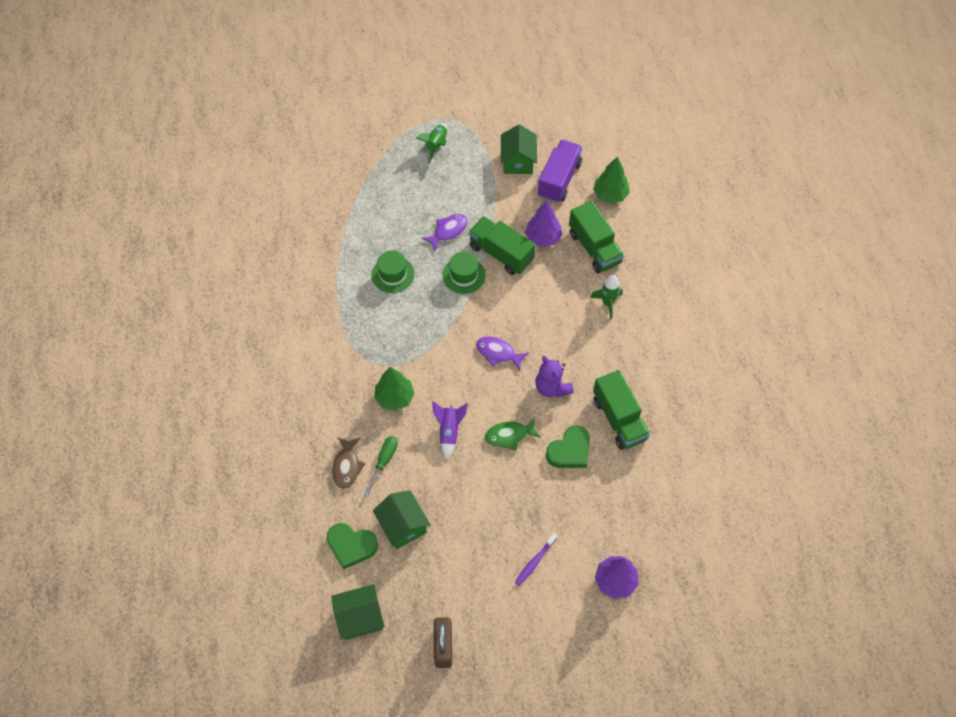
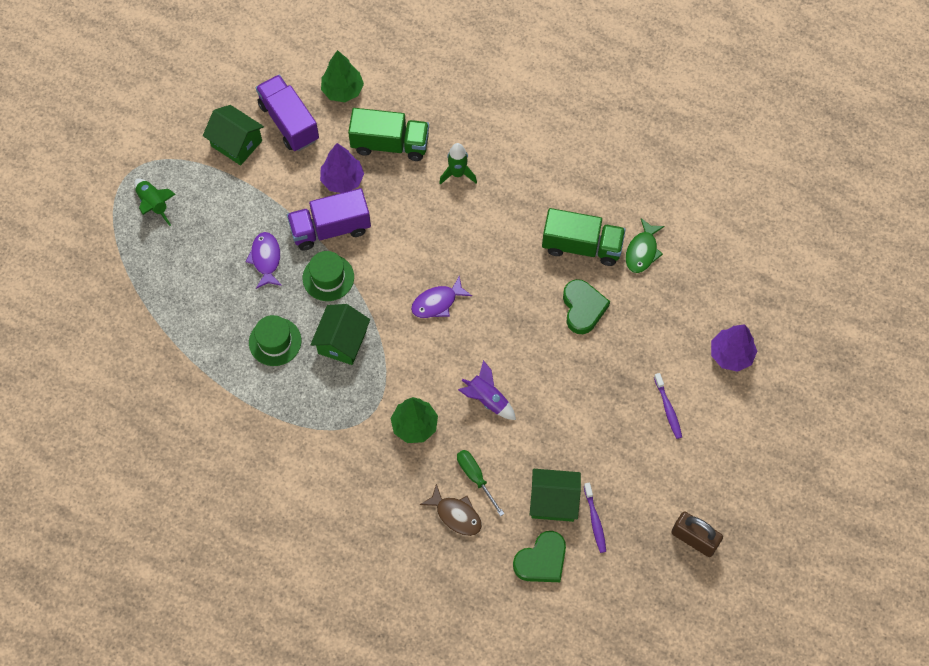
camera: 55 degrees left, 5 degrees up
(360, 617) = (617, 596): green house -> green house (342, 342)
(408, 564) = (595, 520): none -> purple toothbrush
(501, 253) = (330, 228): green truck -> purple truck
(509, 435) = (530, 349): green fish -> green fish (642, 251)
(552, 387) = (508, 280): purple teddy bear -> none

